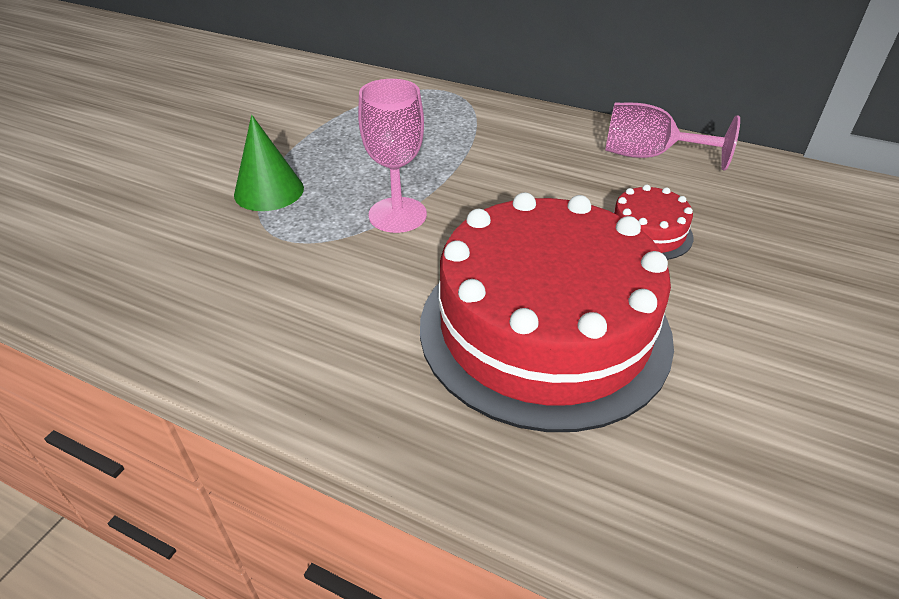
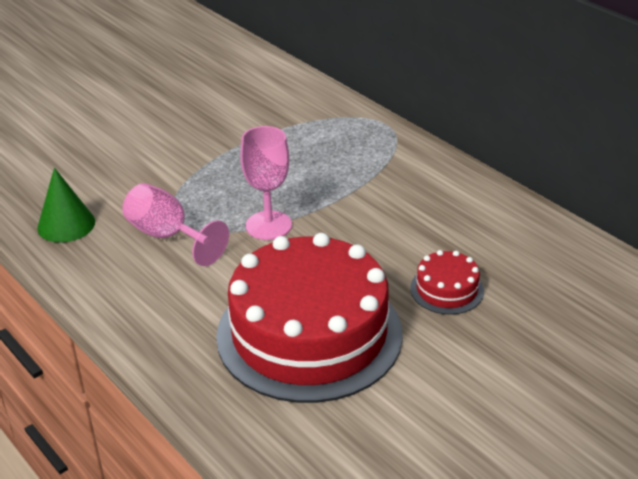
camera: 25 degrees right, 5 degrees down
(269, 191) = (190, 183): green cone -> green cone (66, 224)
(649, 156) = (510, 227): pink goblet -> pink goblet (167, 236)

